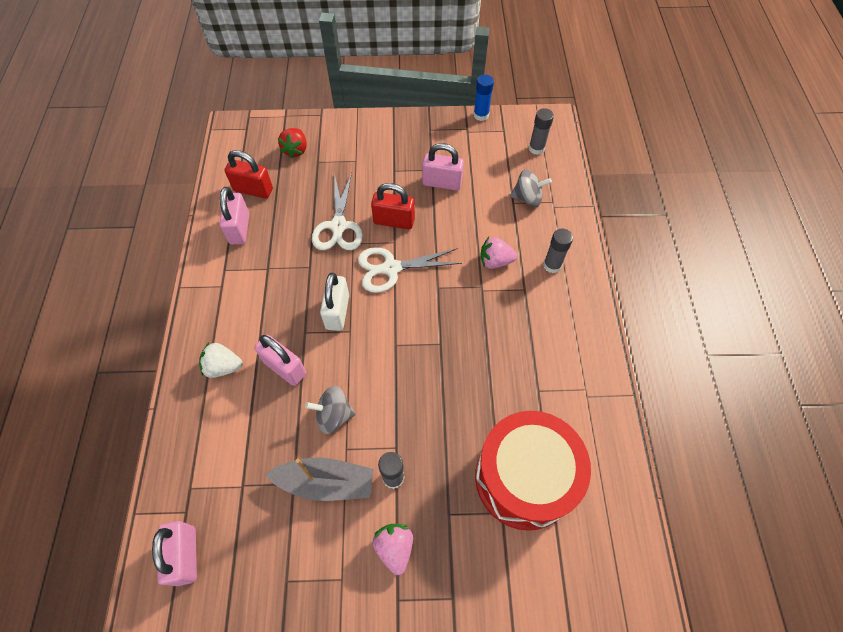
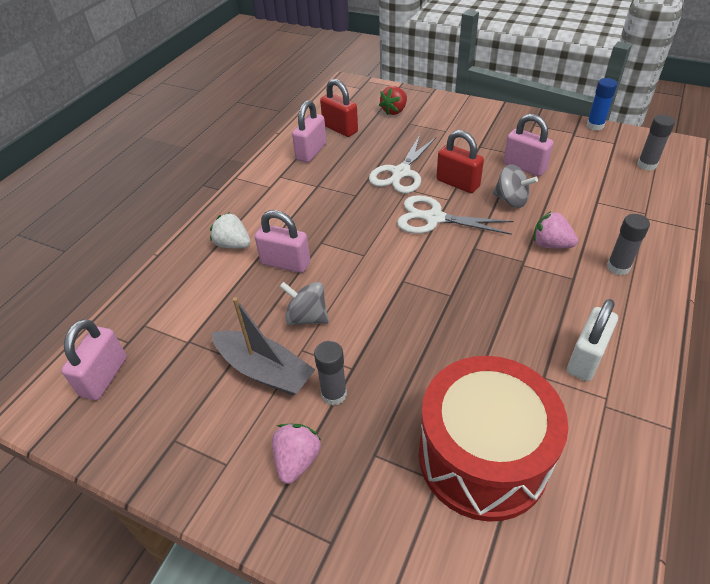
camera: 30 degrees right, 15 degrees down
(285, 368) = (285, 263): pink padlock -> pink padlock turned 45 degrees counterclockwise
(337, 312) = (361, 236): white padlock -> white padlock (586, 358)
(527, 198) = (616, 202): grey spinning top -> grey spinning top (511, 200)

